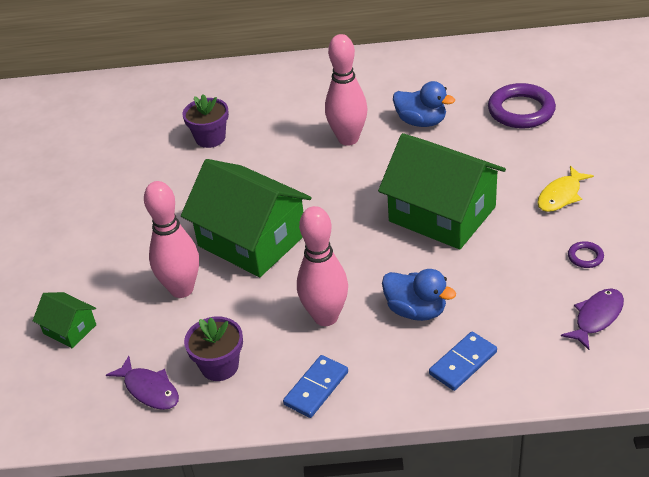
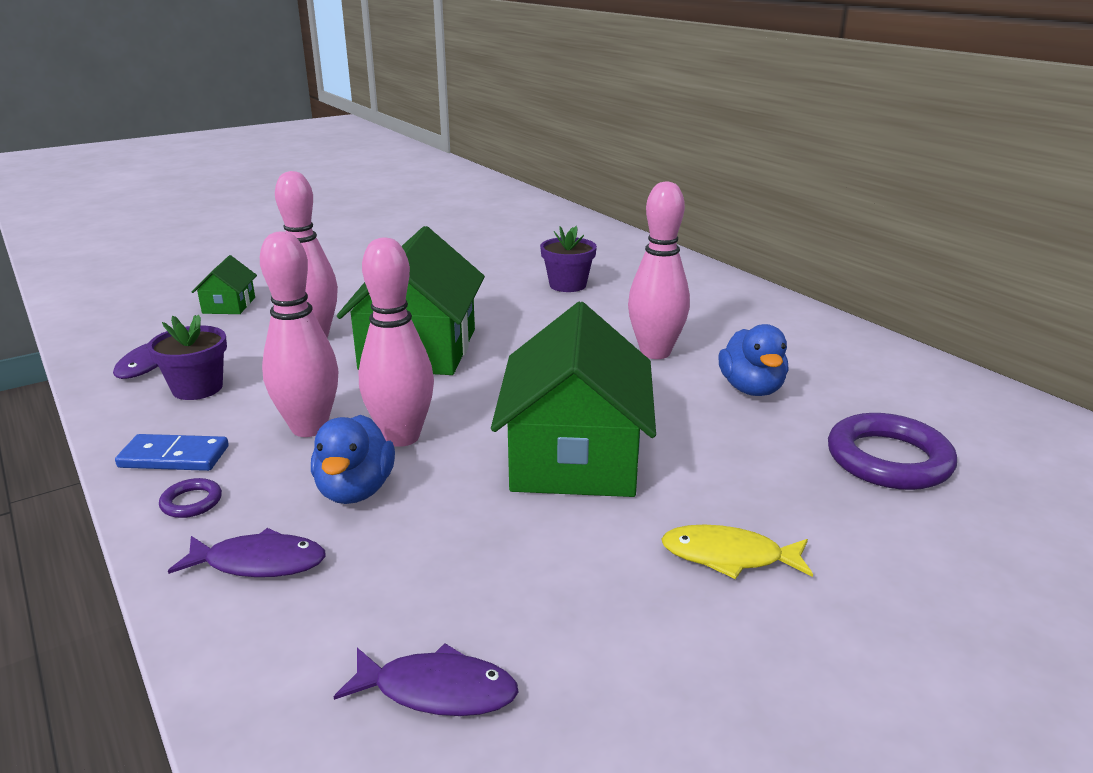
camera: 55 degrees right, 15 degrees down
(369, 277) = (401, 437): none -> pink bowling pin
(463, 363) = (259, 563): blue domino -> purple fish
(585, 257) = (593, 630): purple ring -> purple ring (191, 502)

